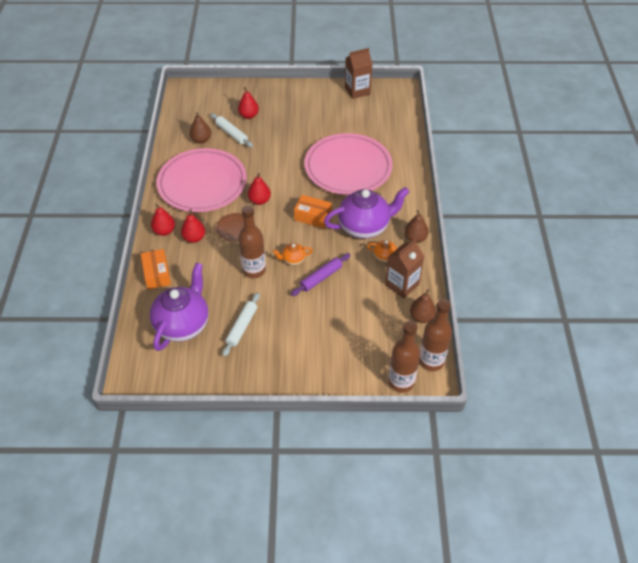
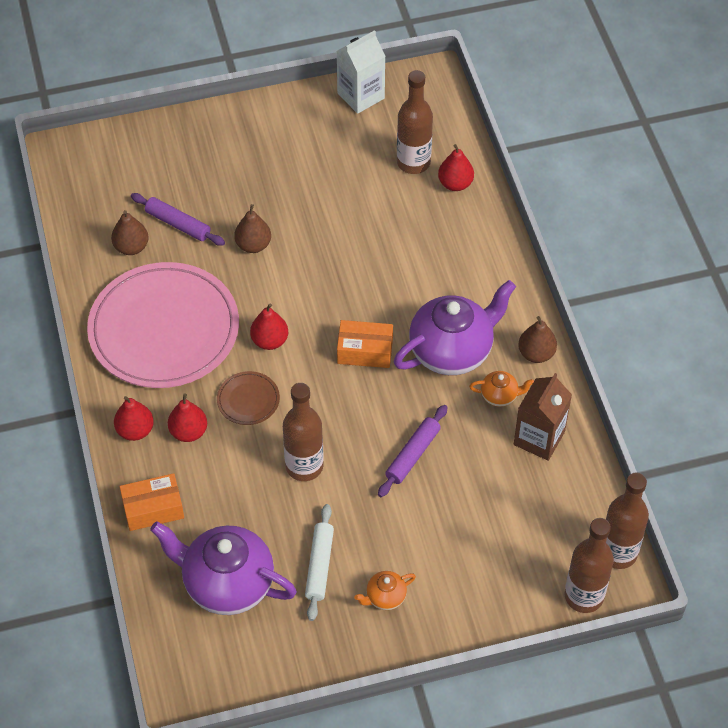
camera: 15 degrees left, 5 degrees up
(157, 274) = (153, 509): orange box -> orange box turned 75 degrees counterclockwise
(183, 325) = (227, 584): purple teapot -> purple teapot turned 75 degrees counterclockwise
(231, 133) = (178, 224): white rolling pin -> purple rolling pin
(248, 115) = (194, 183): red pear -> red pear (455, 184)
(293, 260) = (359, 434): orange teapot -> orange teapot (385, 597)
(348, 167) = (392, 248): pink plate -> none
(357, 91) = (361, 96): brown carton -> white carton
(375, 127) = (413, 162): none -> brown bottle
(421, 317) = (583, 485): brown pear -> brown pear (253, 245)

